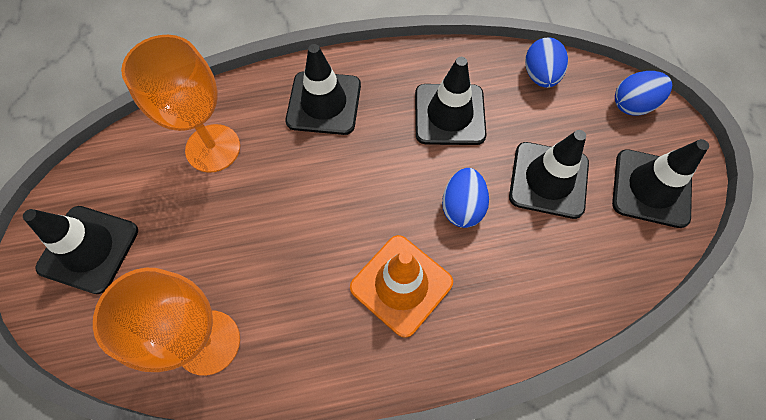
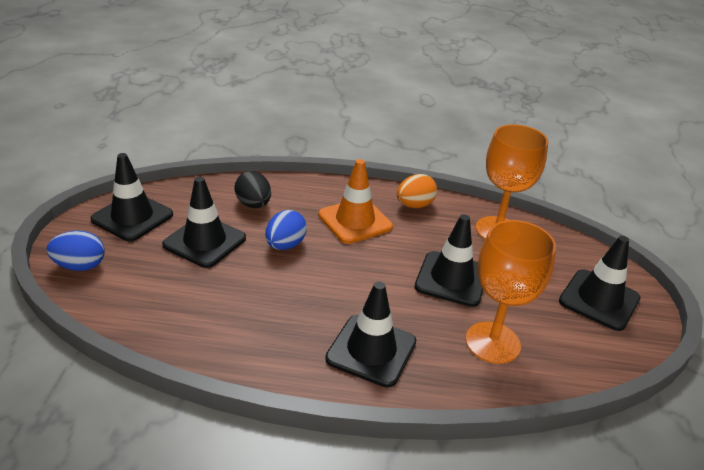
camera: 165 degrees left, 30 degrees down
(332, 356) = (414, 205): none -> orange egg
(449, 114) = (252, 305): black traffic cone -> black traffic cone (451, 279)
(539, 267) = (253, 204): none -> black egg
(540, 76) = (137, 311): blue egg -> none

